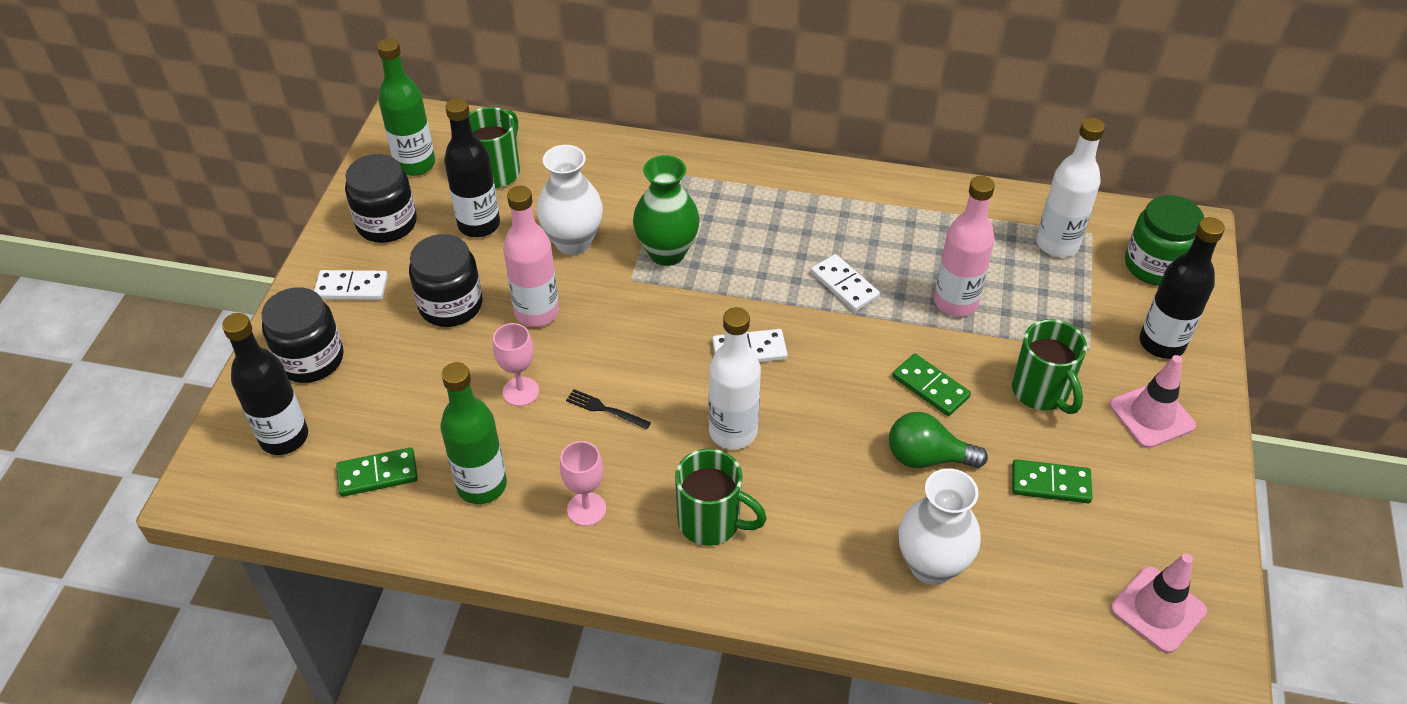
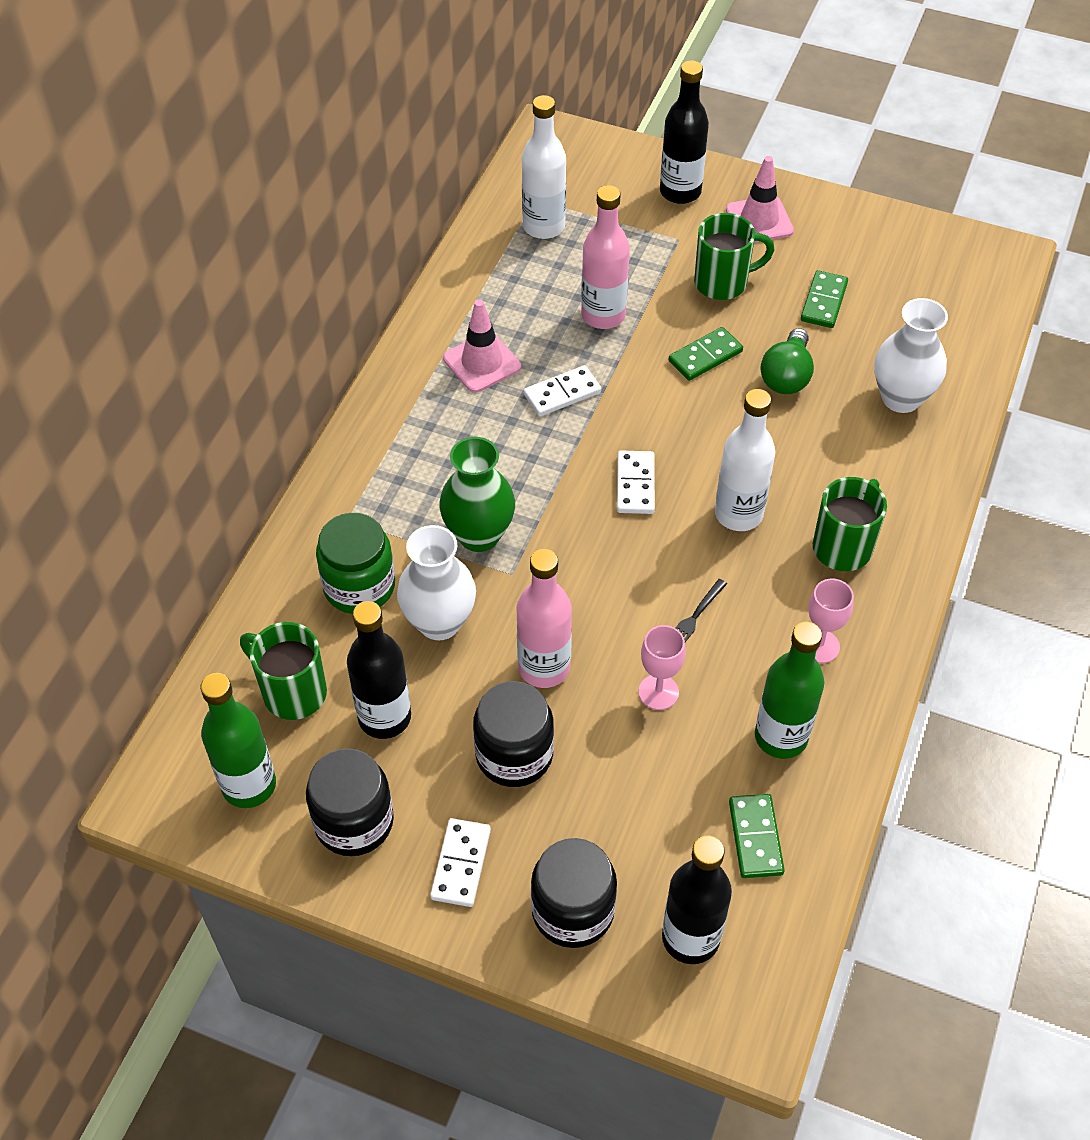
camera: 80 degrees left, 5 degrees up
(1155, 265) = (586, 170): green jar -> green jar (359, 586)
(1158, 610) = (950, 270): pink traffic cone -> pink traffic cone (482, 362)

